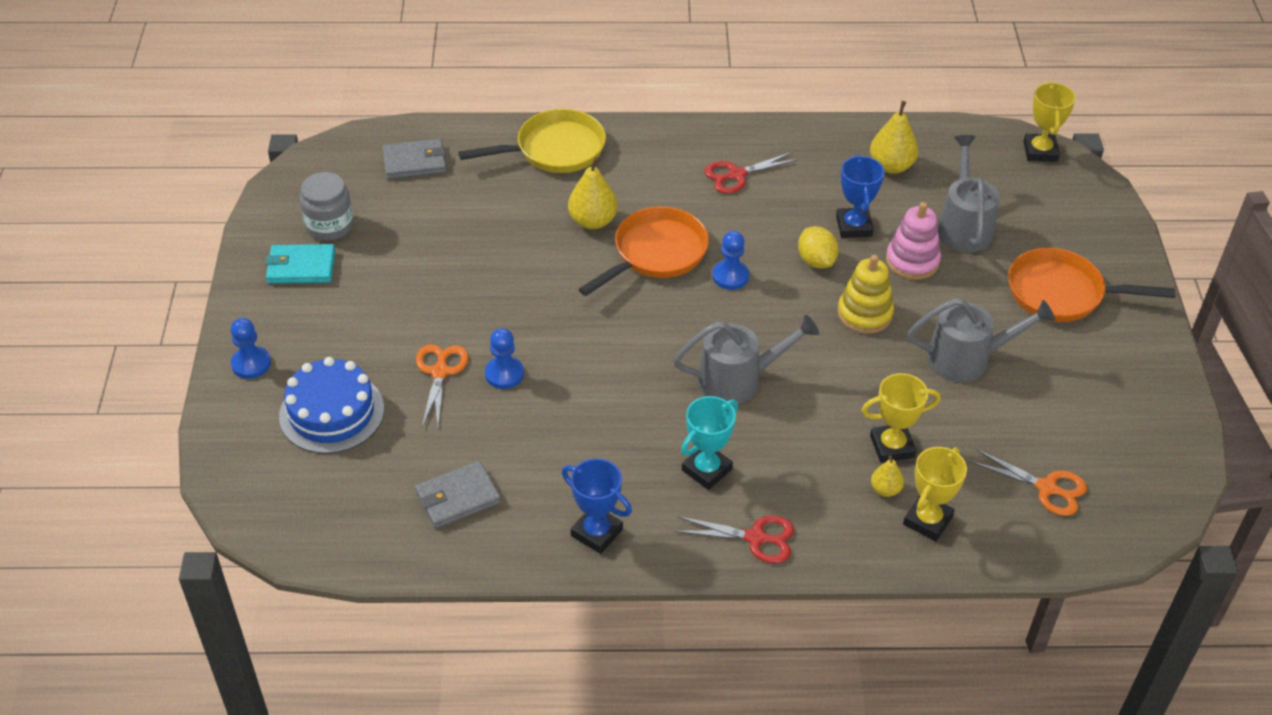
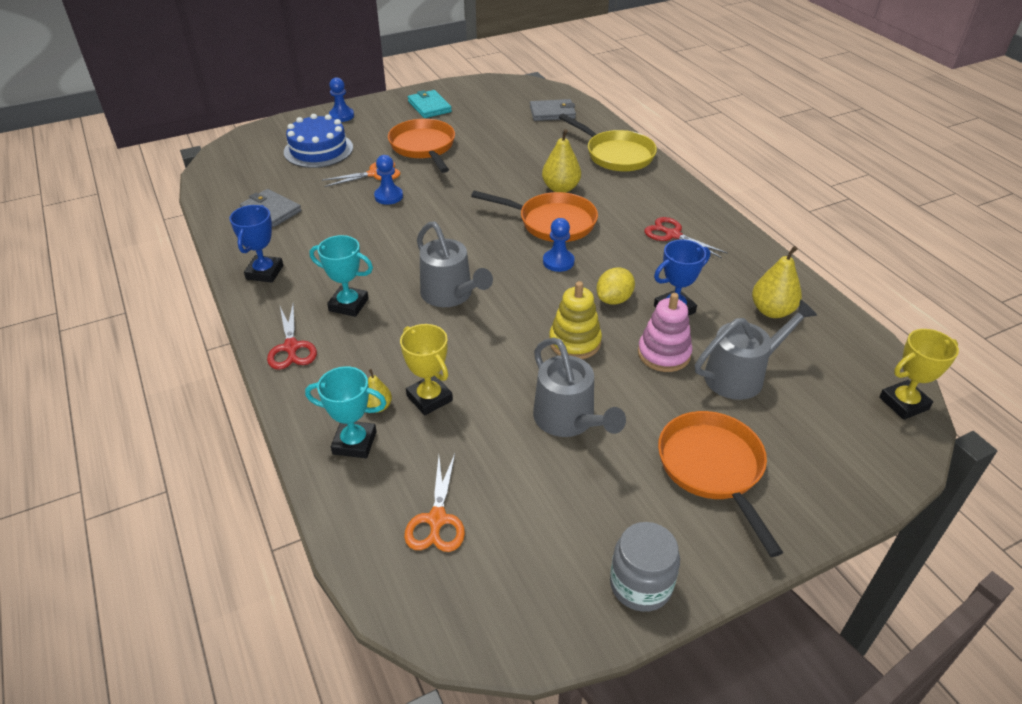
camera: 65 degrees right, 5 degrees down
(329, 225) = (471, 104): grey jar -> grey jar (640, 585)
(408, 306) = (423, 147): none -> orange pan
(415, 162) = (552, 113): grey wallet -> grey wallet turned 60 degrees counterclockwise
(927, 520) = (354, 443): yellow trophy -> turquoise trophy

